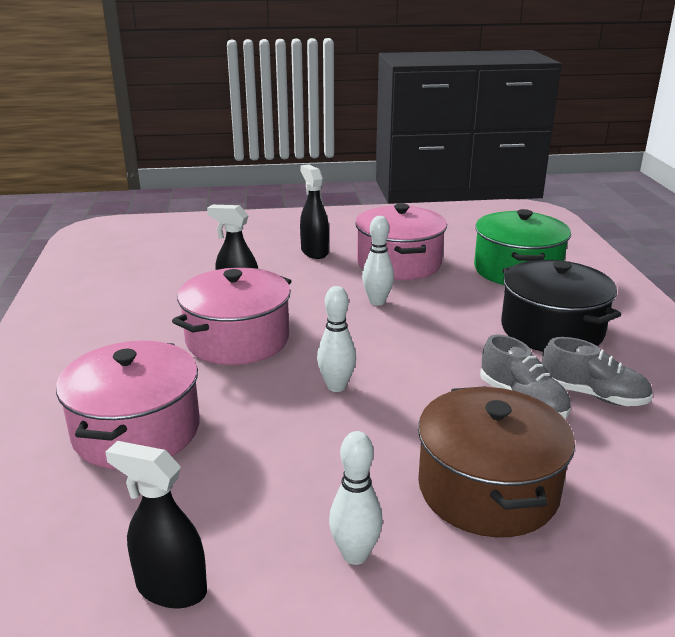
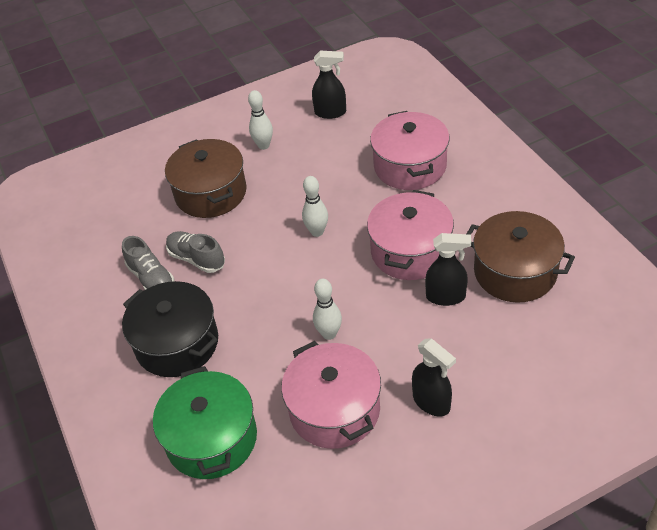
camera: 165 degrees right, 20 degrees up
(152, 300) = (515, 272): none -> brown pot
(592, 395) = (151, 278): grey shoe -> grey shoe turned 135 degrees counterclockwise

